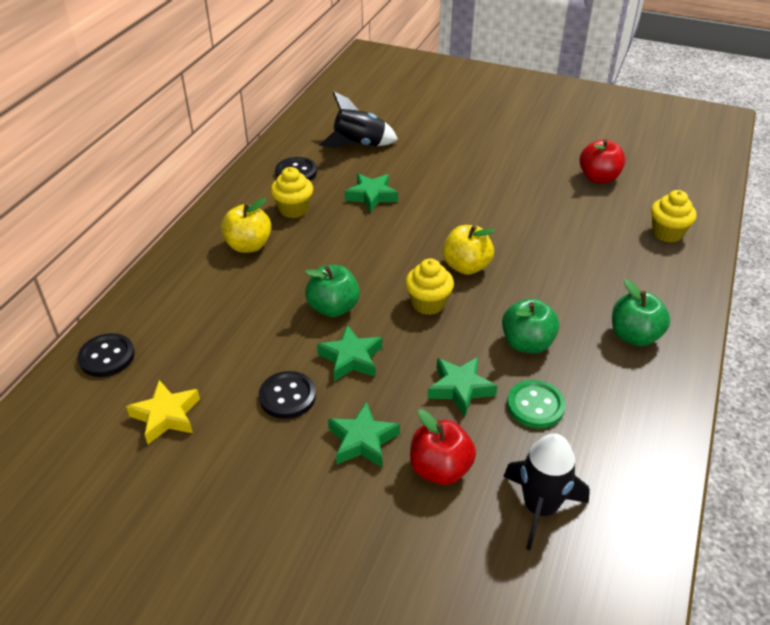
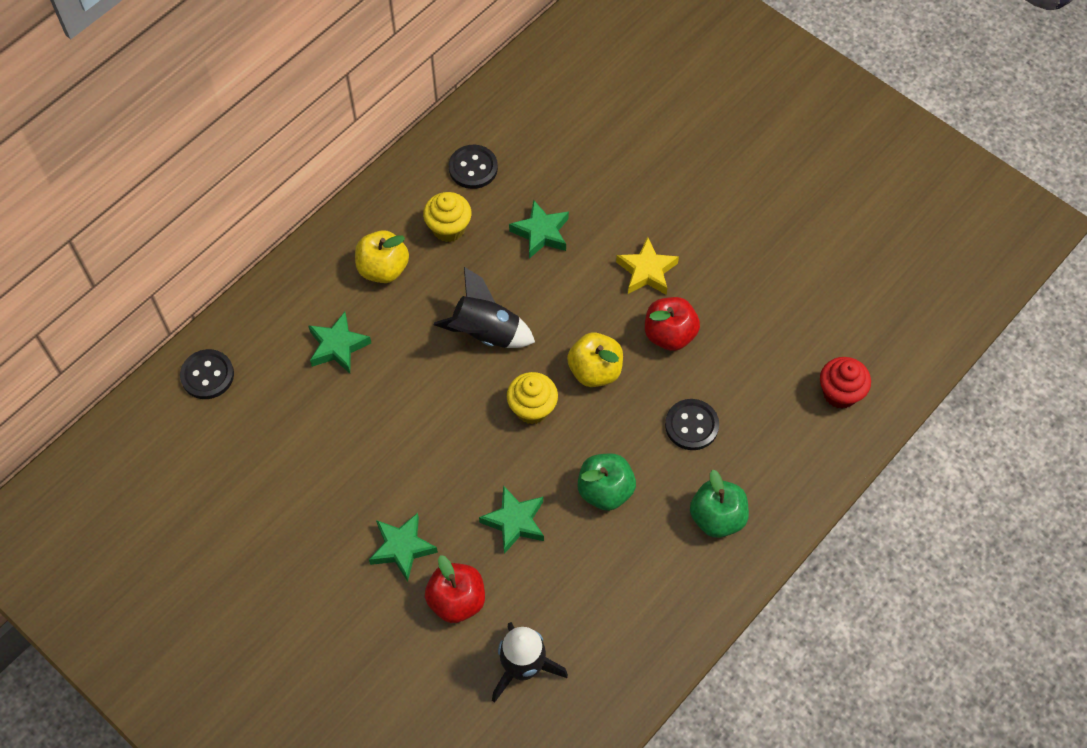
camera: 20 degrees right, 20 degrees up
(166, 416) = (242, 462): yellow star -> yellow star (646, 271)
(287, 396) = (354, 477): black button -> black button (691, 425)
(333, 308) = (436, 383): green apple -> none
(351, 358) = (429, 452): green star -> green star (338, 346)
(359, 144) = (563, 141): black rocket -> black rocket (486, 333)
(535, 406) = (574, 564): green button -> none
(598, 178) = (814, 283): red apple -> red apple (669, 334)
(667, 233) = (840, 393): yellow cupcake -> red cupcake

